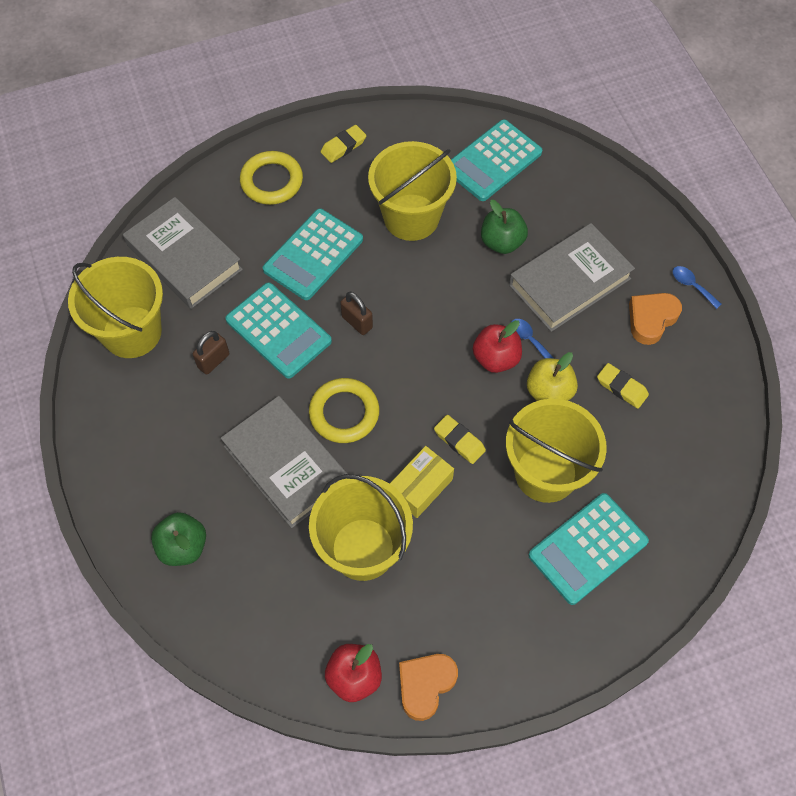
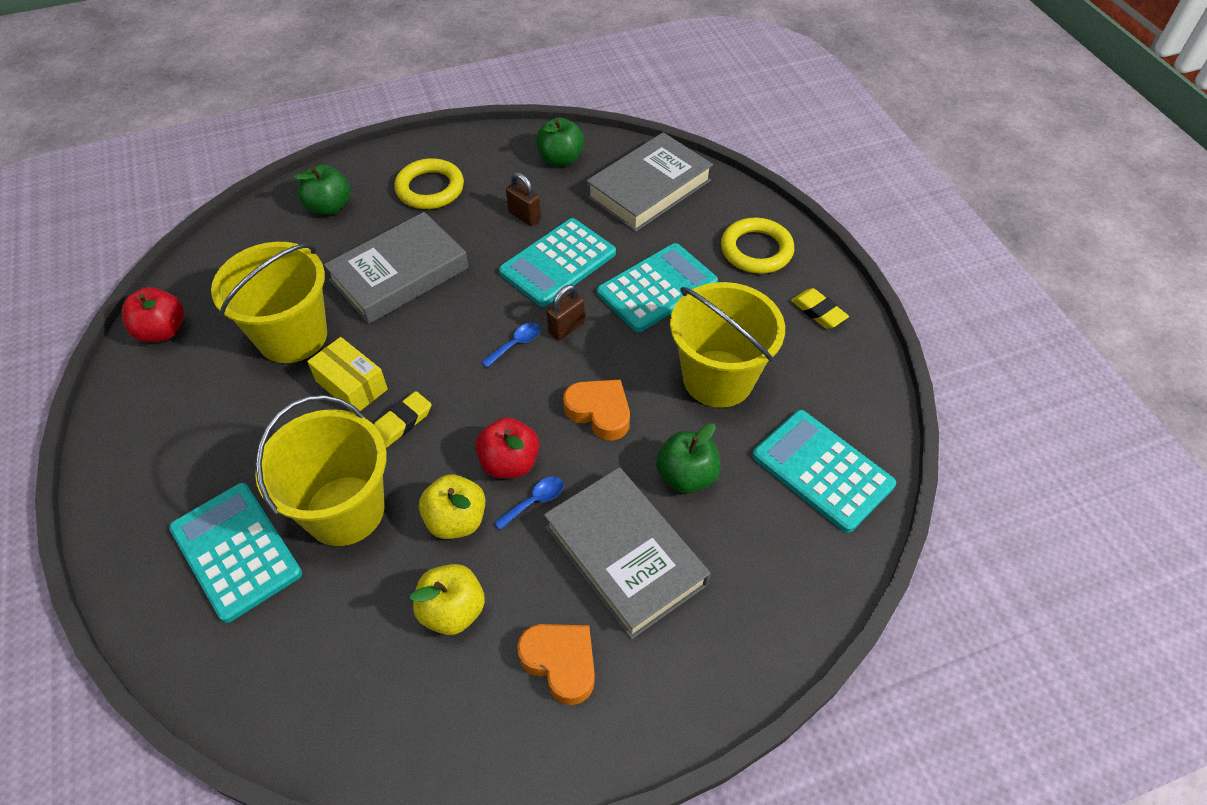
camera: 90 degrees right, 10 degrees down
(132, 332) = (561, 159): yellow bucket -> green apple
(313, 255) = (657, 288): turquoise calculator -> turquoise calculator turned 105 degrees clockwise
(344, 413) = (452, 318): yellow ring -> yellow ring (430, 188)
(425, 685) = (132, 387): orange heart -> orange heart (599, 412)
(621, 388) = (452, 611): yellow eraser -> yellow apple
(692, 286) = (620, 732): blue spoon -> blue spoon (516, 344)

